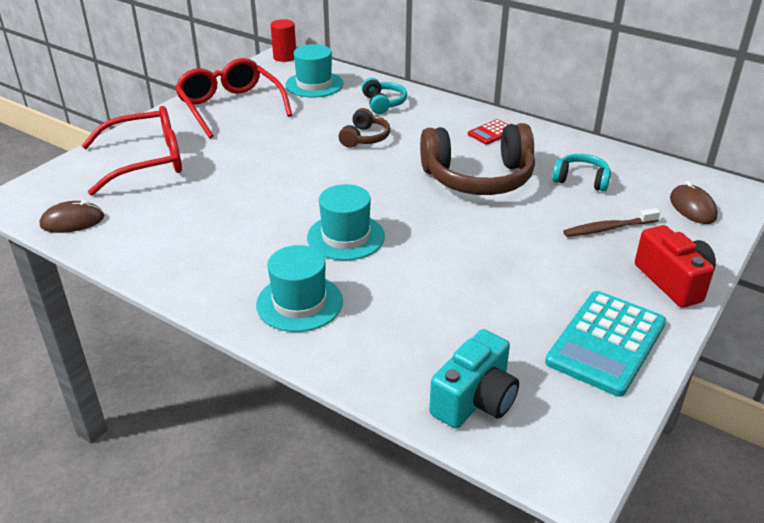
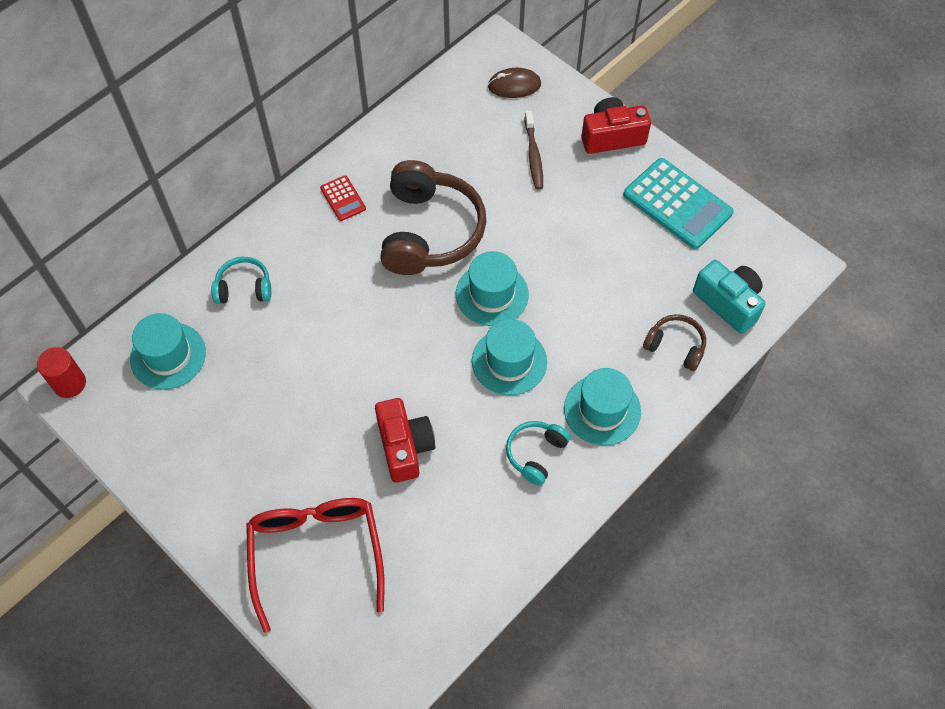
camera: 80 degrees left, 25 degrees up
(72, 221) = (431, 625): brown mouse -> none
(230, 107) = (201, 457): red glasses -> none
(245, 190) = (405, 447): none -> red camera
(365, 138) = (322, 319): brown headphones -> brown headphones (675, 346)
(421, 219) = (492, 294): none -> turquoise hat
(581, 180) = (452, 150): turquoise headphones -> turquoise headphones (536, 454)

